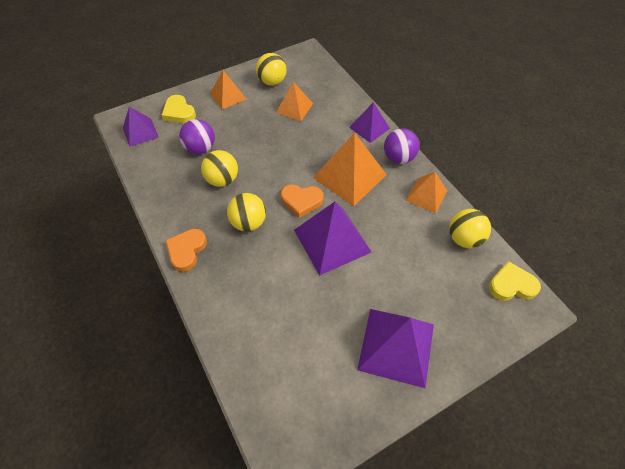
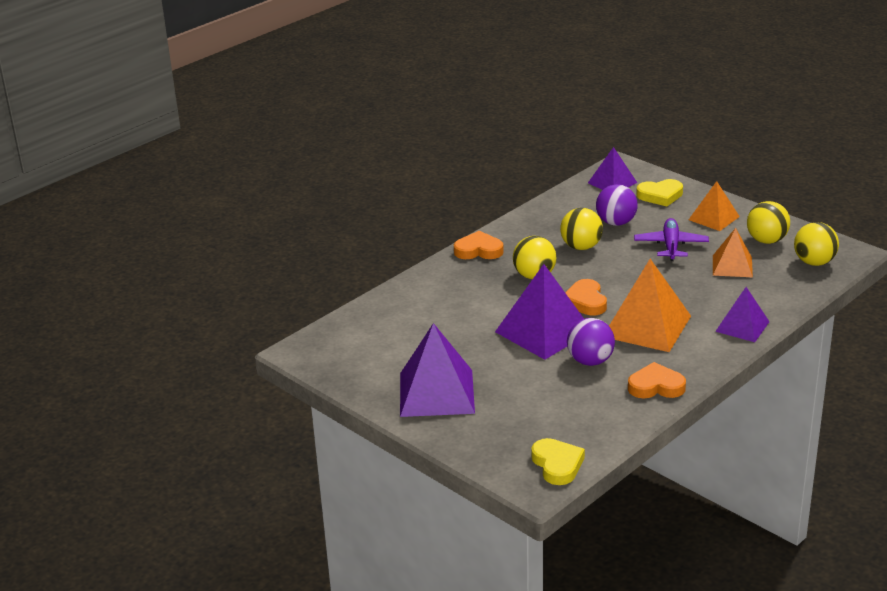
camera: 75 degrees right, 25 degrees down
(179, 112) = (660, 195): yellow heart -> yellow heart turned 135 degrees counterclockwise
(251, 129) = (671, 246): none -> purple plane
(398, 158) = (704, 356): purple ball -> purple ball (590, 361)
(426, 195) = (656, 386): orange pyramid -> orange heart
(464, 239) = (605, 422): yellow ball -> yellow ball (814, 262)

